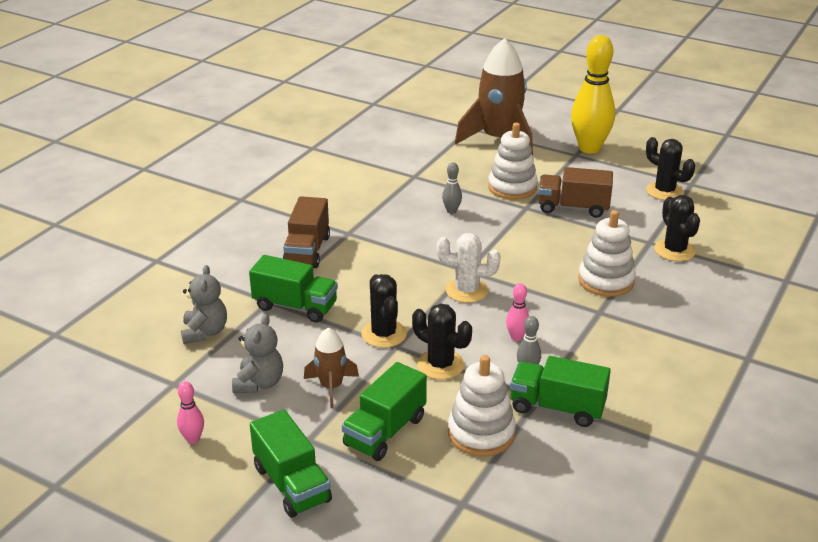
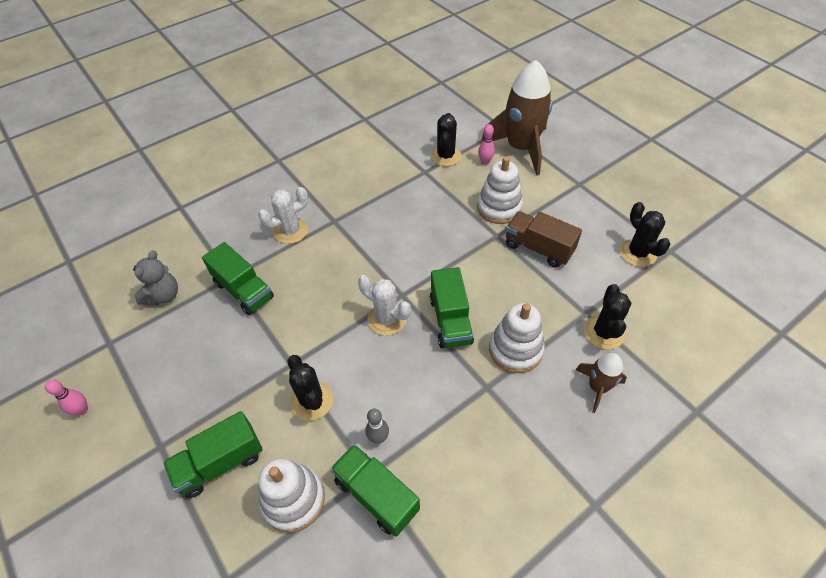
camera: 25 degrees right, 20 degrees up
(259, 383) = (165, 367): grey teddy bear -> none
(291, 484) = (115, 493): green truck -> green truck (450, 320)
(307, 251) = (291, 231): brown truck -> white cactus
(331, 387) = (213, 392): brown rocket -> brown rocket (597, 387)
(384, 334) = (290, 346): black cactus -> black cactus (445, 156)
(451, 211) = (430, 221): grey bowling pin -> none
(516, 337) = (394, 391): pink bowling pin -> pink bowling pin (485, 162)
(589, 148) = (596, 179): yellow bowling pin -> none

